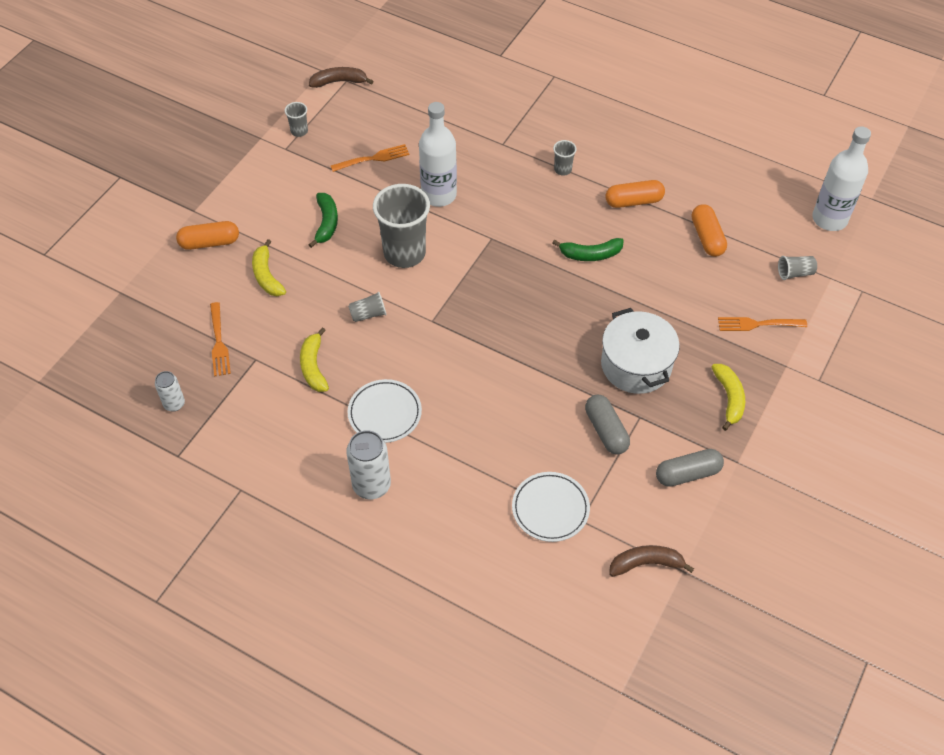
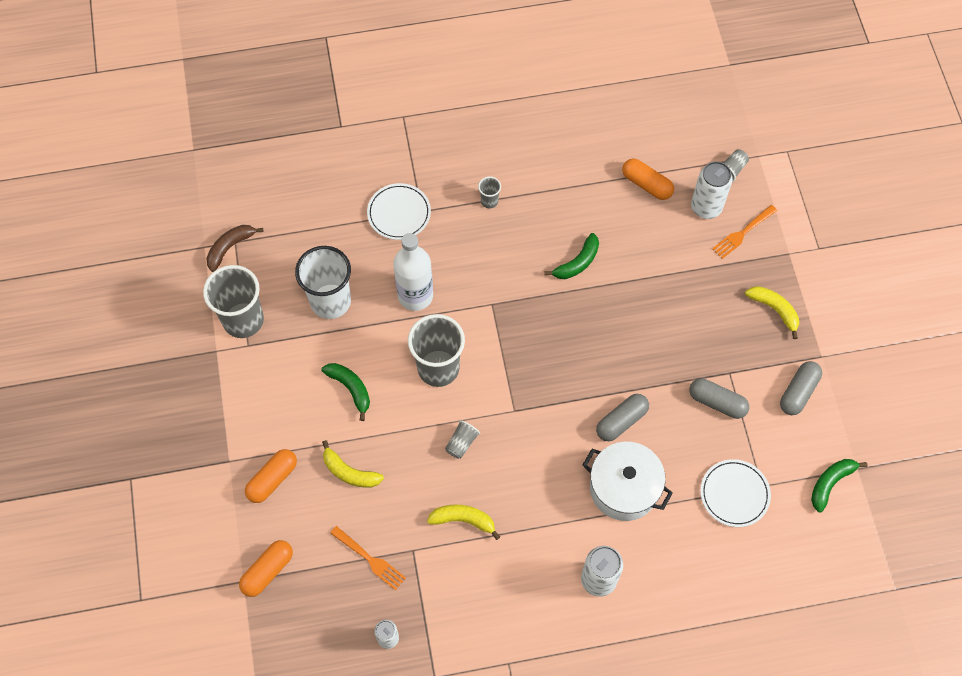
camera: 40 degrees left, 10 degrees up
(299, 131) = (243, 320): grey cup -> grey cup, size x2.27
(313, 366) = (463, 520): yellow banana -> yellow banana turned 150 degrees clockwise
(373, 159) = (330, 301): orange fork -> white cup
(384, 413) = (552, 515): white plate -> white plate (399, 213)
(510, 387) = (621, 421): none -> grey capsule
(633, 201) = (567, 191): orange capsule -> orange capsule (267, 571)
(636, 365) = (691, 332): white pot -> white pot (624, 488)
(646, 563) = (830, 483): brown banana -> green banana
(743, 285) = (706, 207): none -> white can
(829, 219) = (716, 104): white bottle -> none

